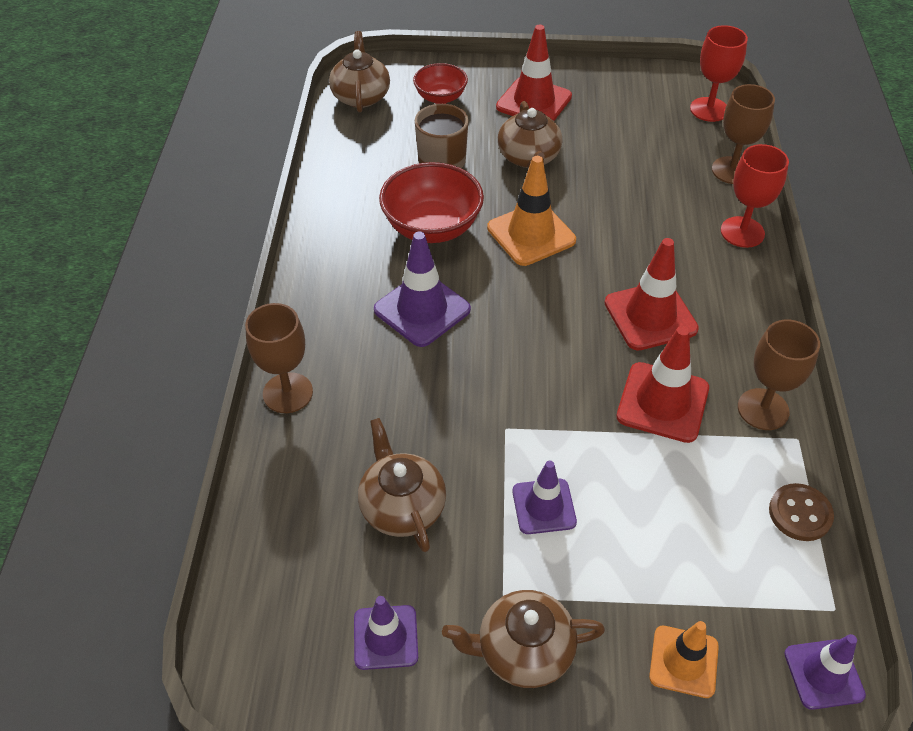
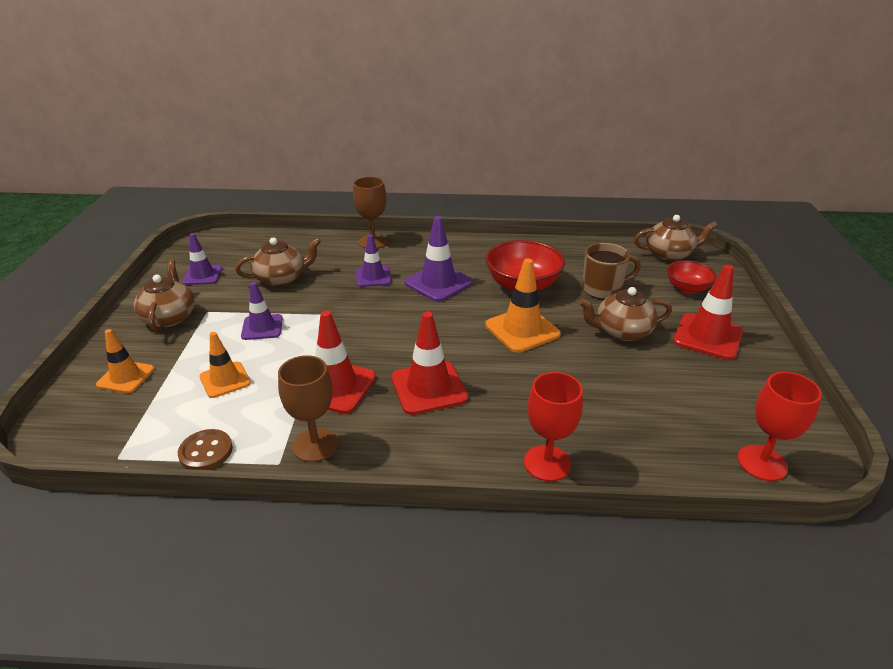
camera: 90 degrees right, 15 degrees down
(669, 526) = (225, 380): none -> orange traffic cone
(732, 170) = (650, 468): brown goblet -> none
(823, 674) = (75, 442): purple traffic cone -> purple traffic cone (373, 277)

